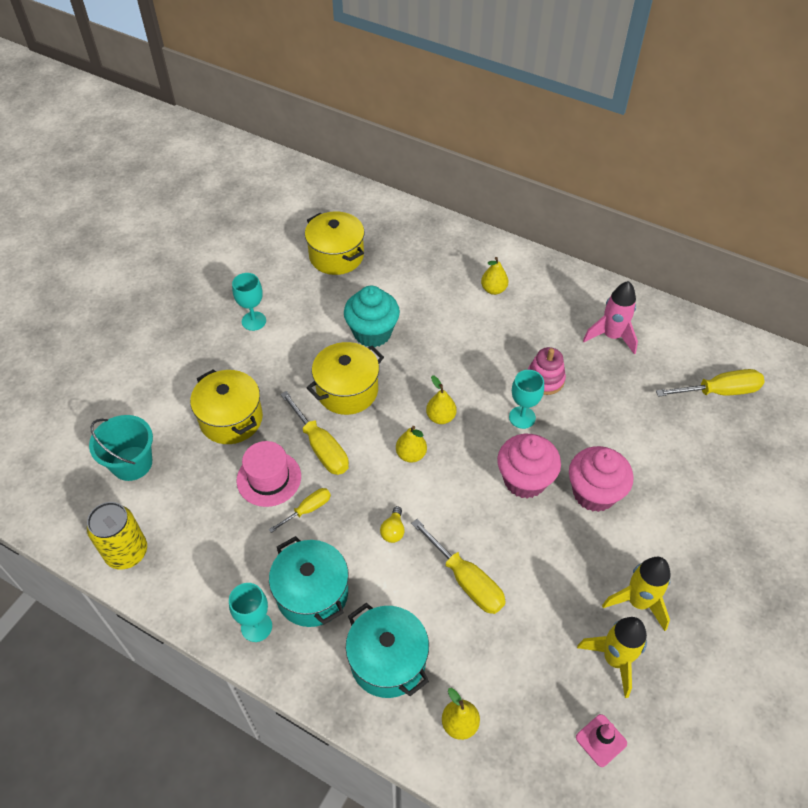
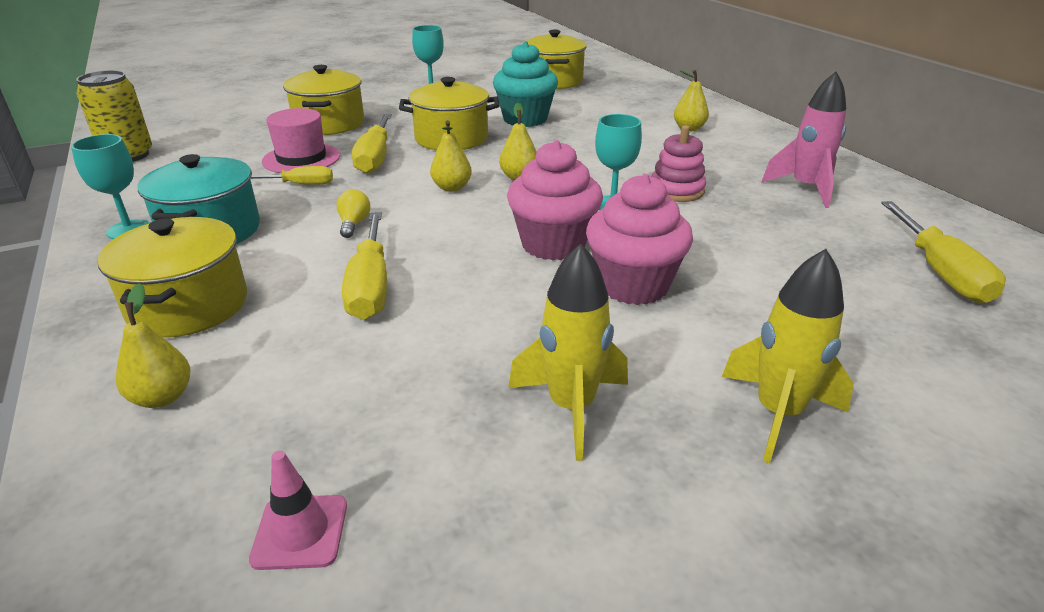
camera: 35 degrees right, 20 degrees down
(132, 463) = (219, 120): turquoise bucket -> none
(388, 661) = (188, 305): turquoise pot -> yellow pot
(393, 530) = (354, 224): yellow light bulb -> yellow light bulb turned 135 degrees clockwise
(614, 659) = (453, 449): yellow rocket -> yellow rocket (778, 414)
(719, 391) = (939, 272): yellow screwdriver -> yellow screwdriver turned 60 degrees clockwise

